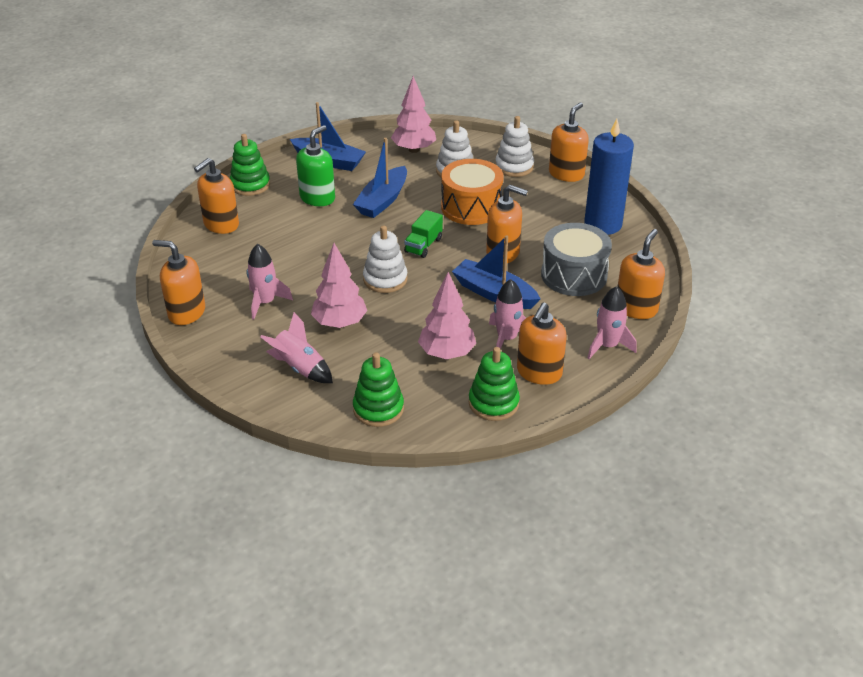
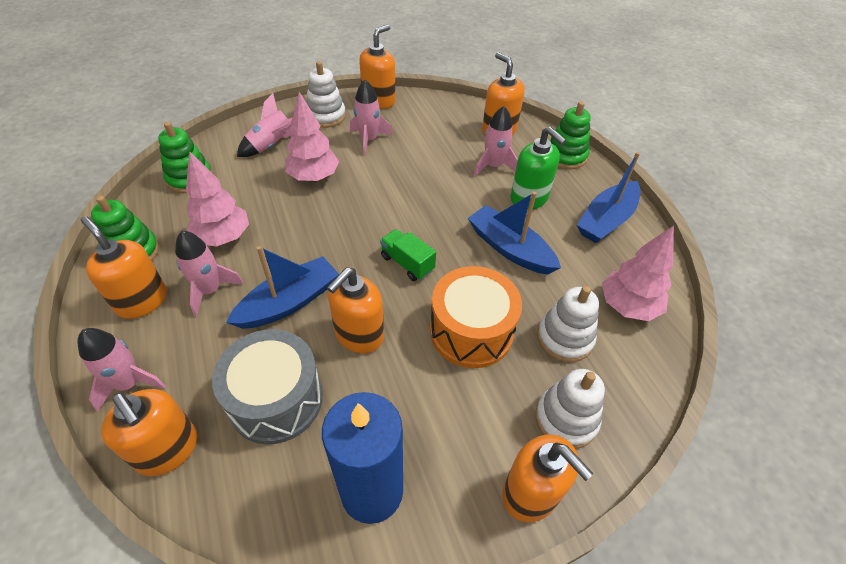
camera: 105 degrees right, 10 degrees up
(280, 221) = (493, 166): none -> pink rocket
(385, 279) = (362, 219): white stacking toy -> white stacking toy (326, 116)

